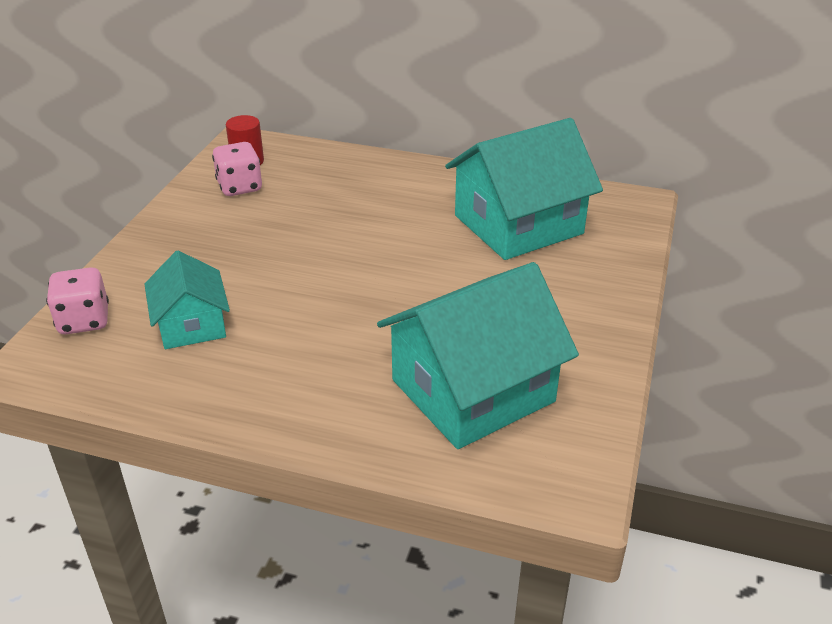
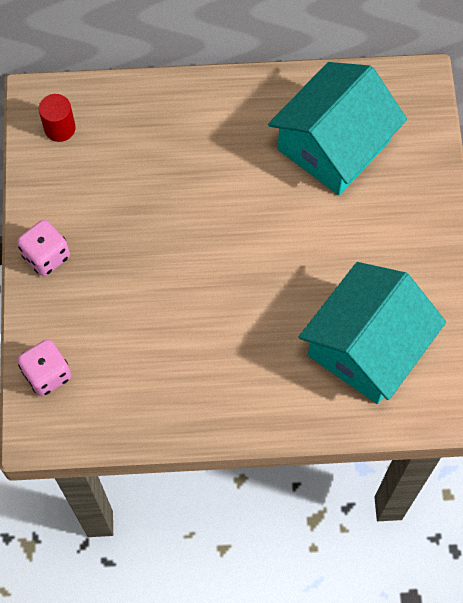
camera: 20 degrees left, 30 degrees up
(191, 324) = (132, 350): turquoise house -> none
(239, 187) = (74, 168): pink dice -> pink dice (46, 256)

